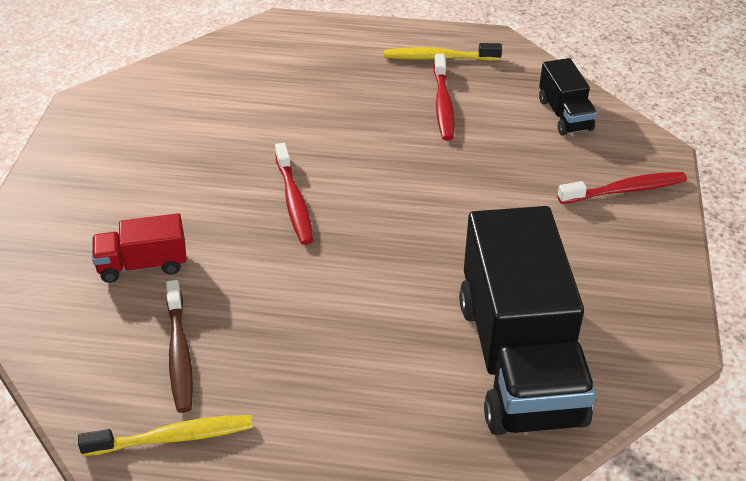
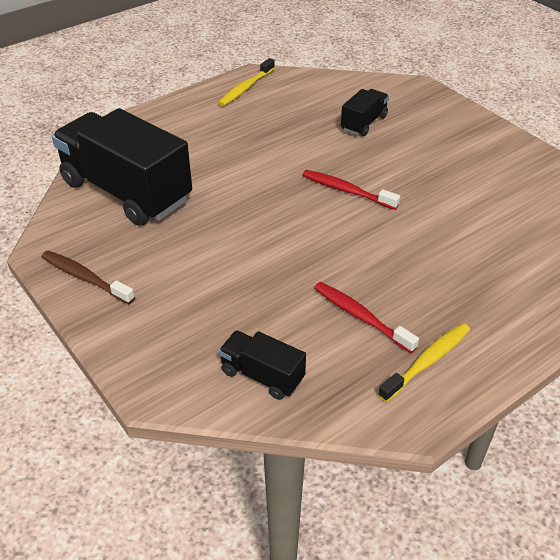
camera: 135 degrees right, 0 degrees up
(143, 264) = (364, 123): red truck -> black truck
(179, 354) = (288, 108): brown toothbrush -> brown toothbrush (85, 278)
(625, 190) = (152, 334): red toothbrush -> none

